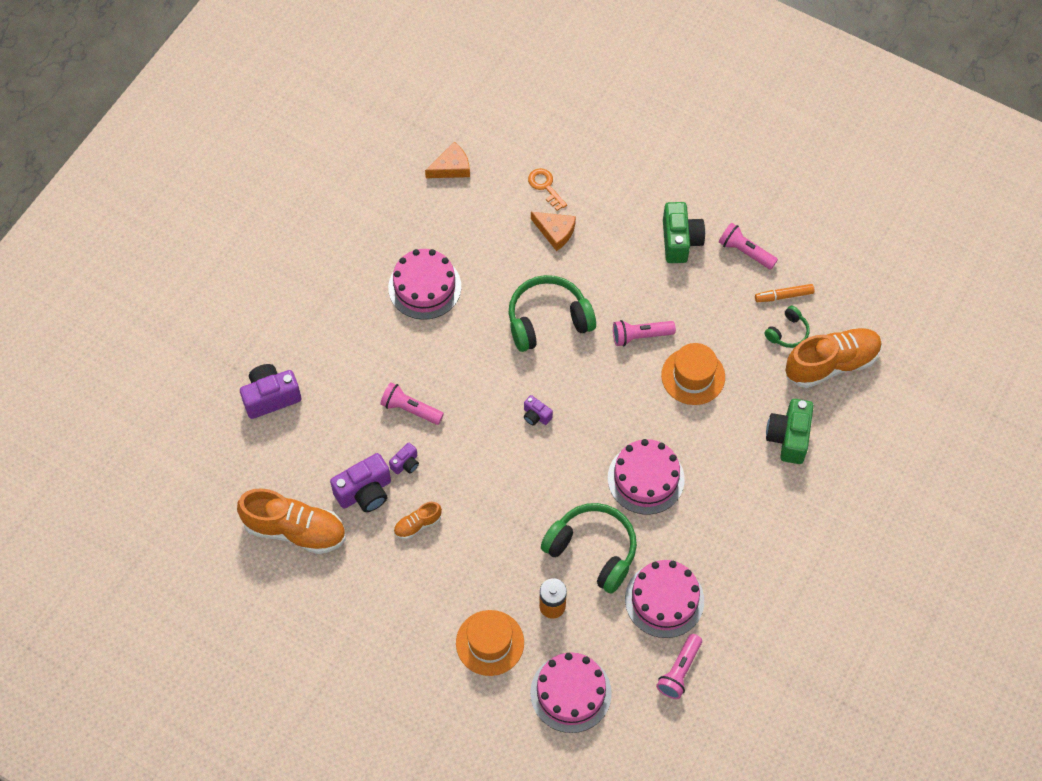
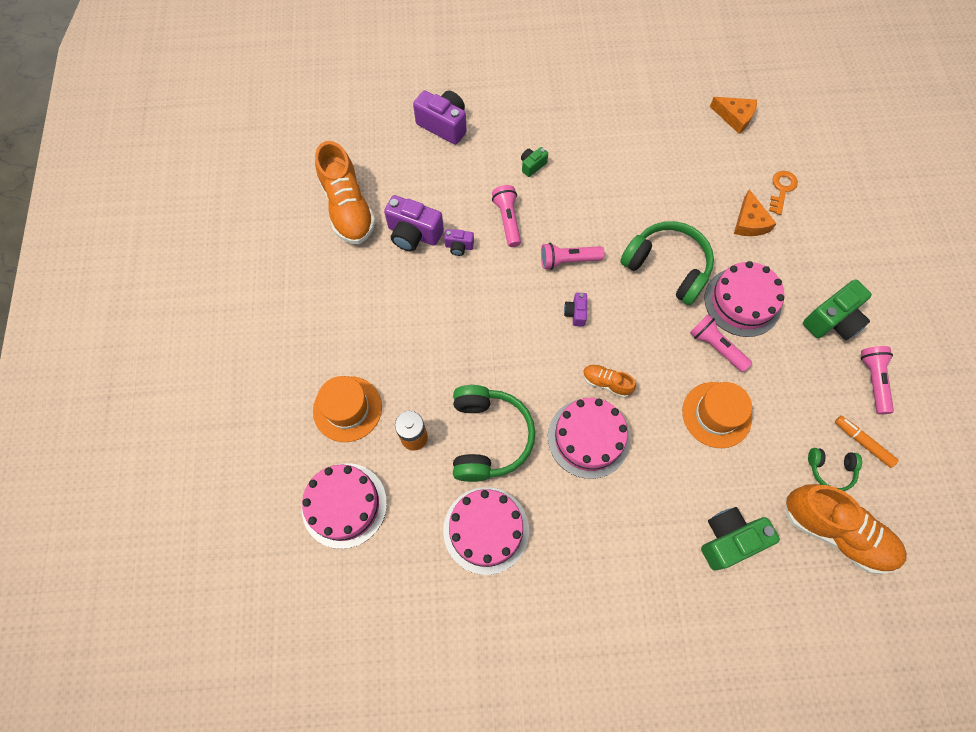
camera: 55 degrees right, 5 degrees up
(372, 354) = (532, 165): none -> green camera
(417, 524) = (413, 288): orange shoe -> orange shoe (606, 383)
(424, 287) = (618, 164): pink cake -> pink cake (742, 302)
(679, 671) = (426, 589): pink flashlight -> pink flashlight (568, 260)

